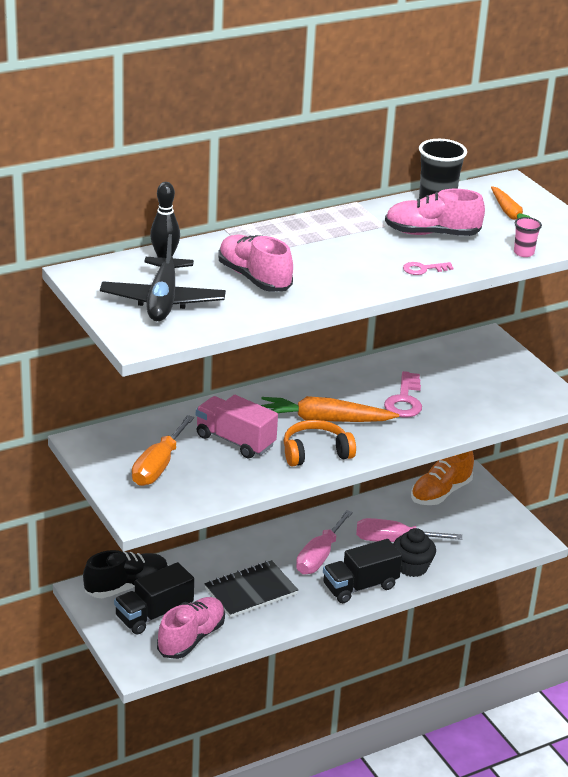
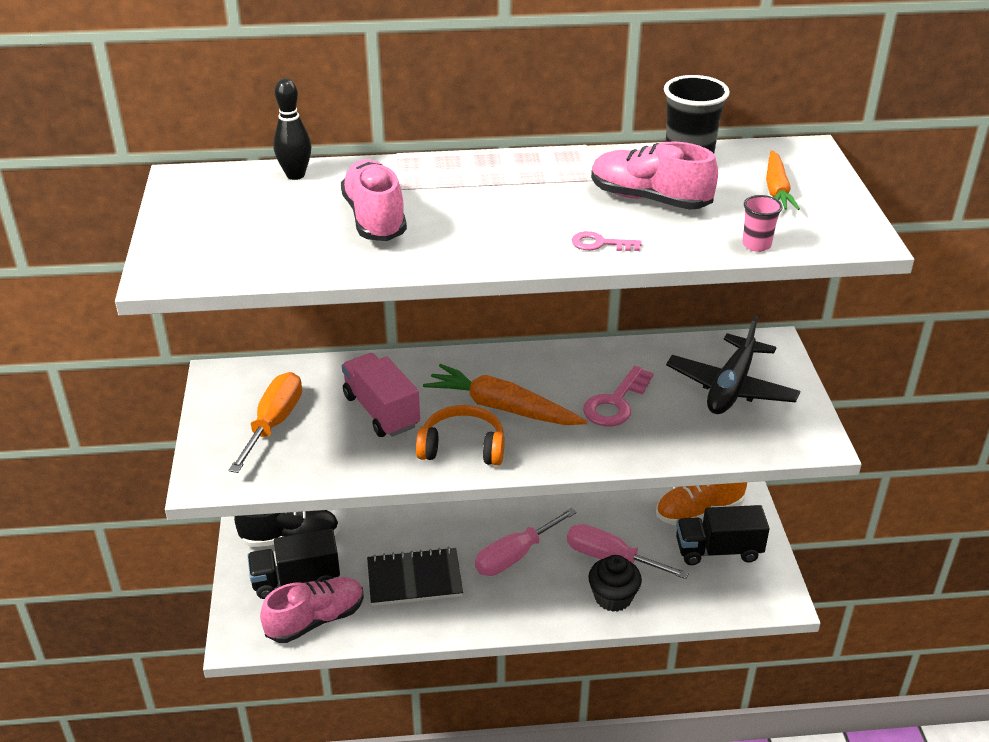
camera: 25 degrees right, 5 degrees up
(158, 466) = (274, 423): orange screwdriver -> orange screwdriver turned 150 degrees clockwise
(163, 301) = (240, 228): black plane -> black plane (731, 387)
(360, 586) = (538, 606): black truck -> black truck (718, 550)

